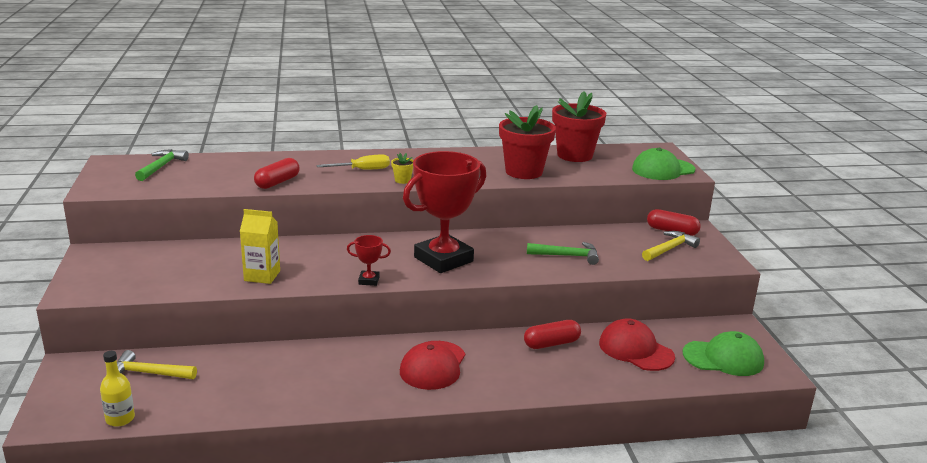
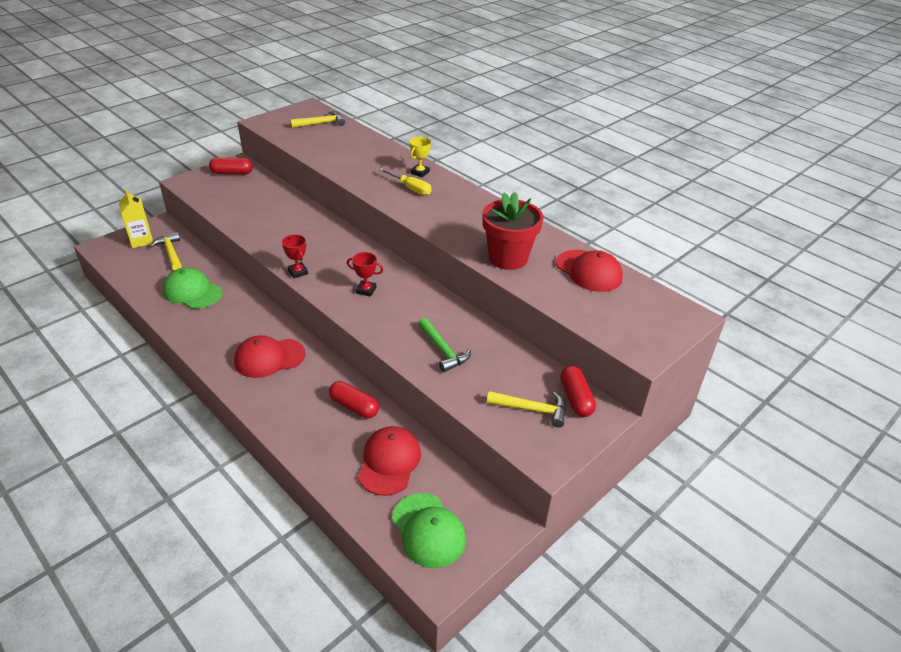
camera: 55 degrees right, 15 degrees up
(120, 419) = (118, 267): yellow bottle -> none
(161, 167) = (321, 123): green hammer -> yellow hammer
(262, 276) = (263, 229): yellow carton -> yellow carton (141, 240)
(277, 182) = (345, 168): red capsule -> red capsule (232, 173)
(341, 159) = (420, 172): none -> yellow trophy
(402, 180) = (412, 211): yellow flower pot -> none
(443, 259) = (366, 290): red trophy -> red trophy, size x0.41
(574, 155) = (589, 271): red flower pot -> red cap
(663, 169) = (631, 335): green cap -> green cap (192, 292)

